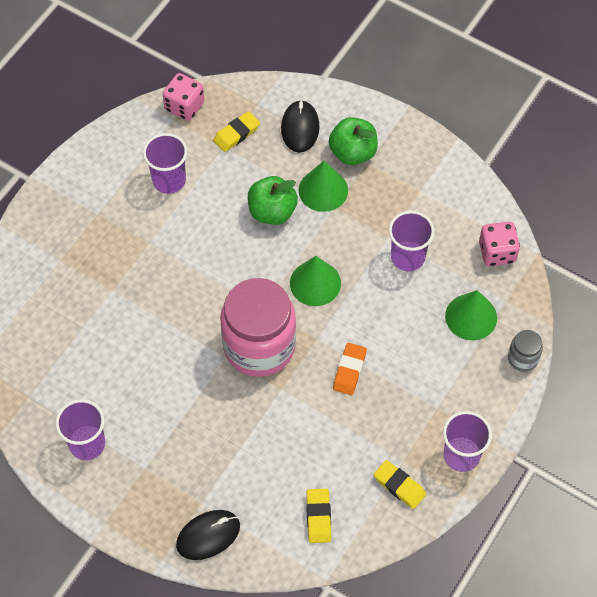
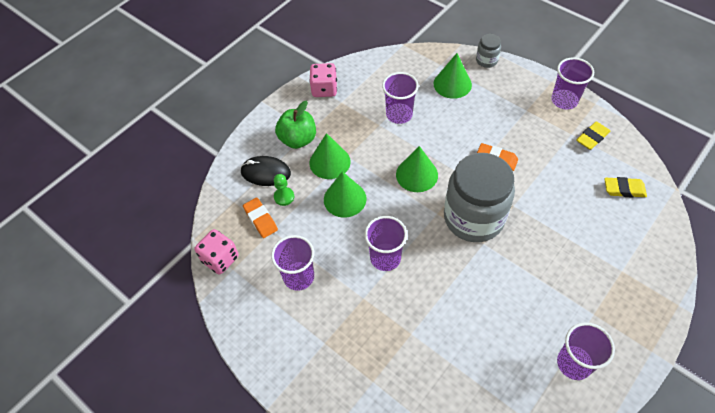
camera: 80 degrees left, 5 degrees down
(198, 259) = (385, 258): none -> purple cup
(208, 535) = (651, 267): black mouse -> none
(236, 134) = (260, 219): yellow eraser -> orange eraser
(259, 346) = (473, 218): pink jar -> grey jar
(268, 151) = (284, 197): none -> green pawn
(272, 211) = (345, 199): green apple -> green cone
(497, 252) = (400, 65): pink dice -> pink dice (324, 89)

